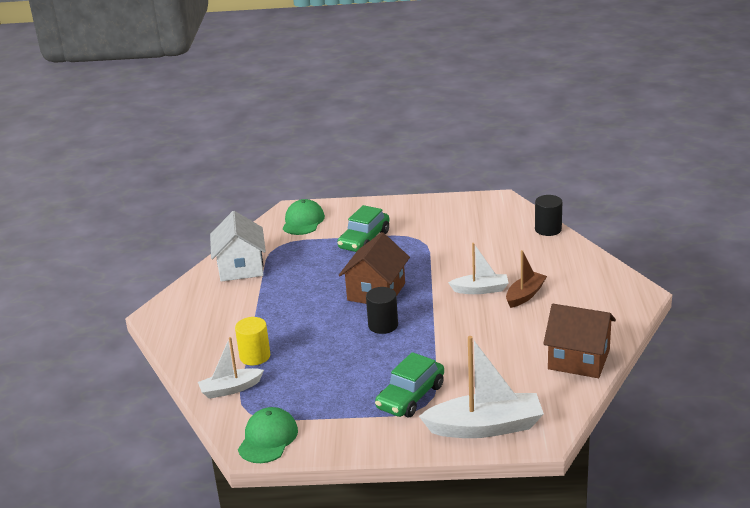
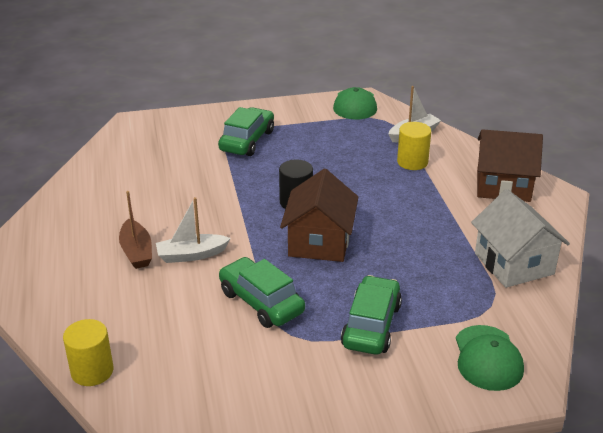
camera: 165 degrees right, 5 degrees up
(433, 257) = (261, 302): none -> green car
(485, 427) = (179, 125): white boat -> none
(525, 295) = (136, 251): brown boat -> brown boat turned 45 degrees counterclockwise
(548, 229) = (92, 371): black cylinder -> yellow cylinder
(579, 359) = (87, 183): brown house -> brown house (503, 185)

